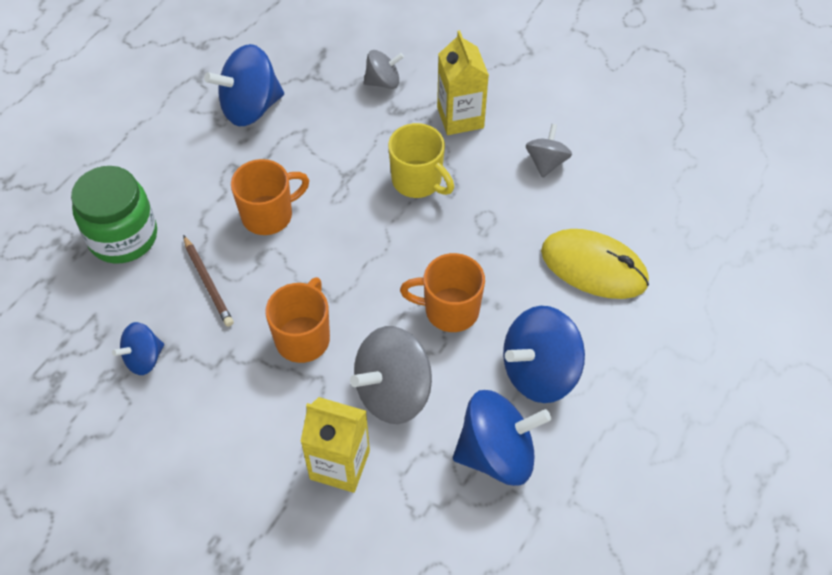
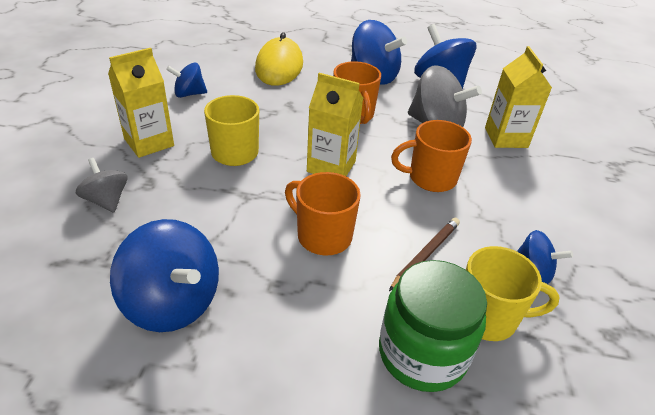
camera: 115 degrees left, 15 degrees down
(124, 296) = (488, 317): none -> yellow mug
(361, 254) = (331, 166): none -> yellow carton
(546, 162) = (189, 94): grey spinning top -> blue spinning top

